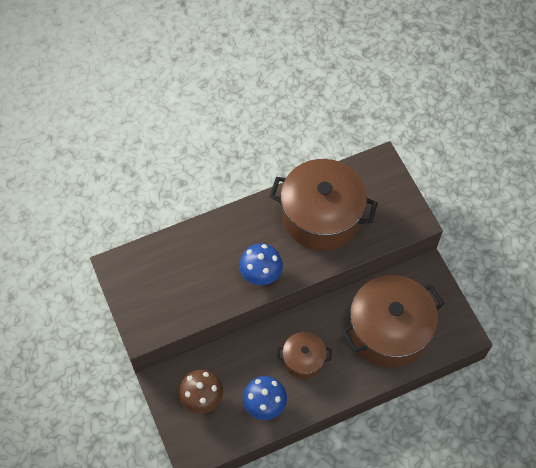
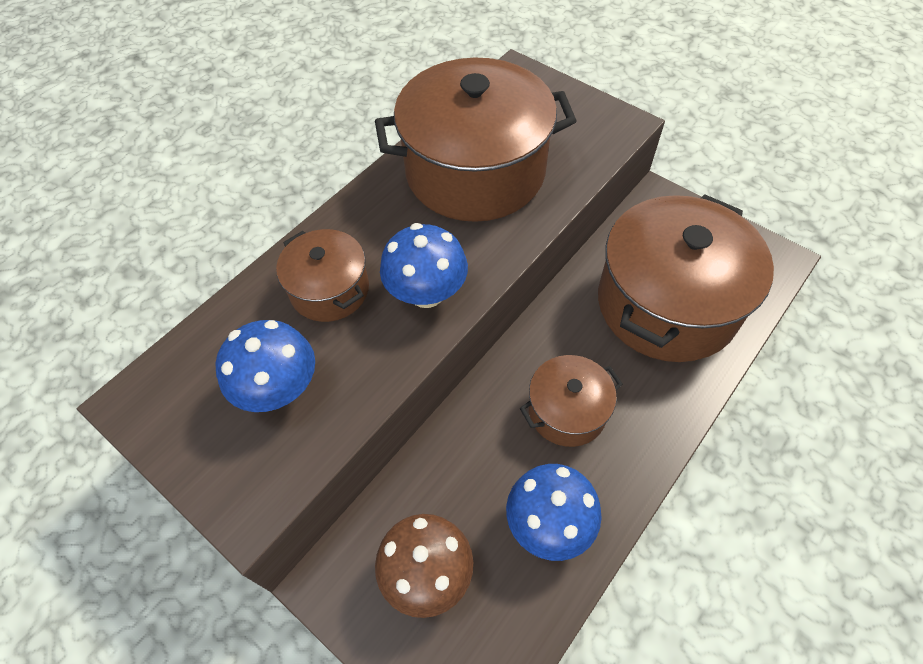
camera: 25 degrees left, 5 degrees down
(175, 289) = (279, 389): none -> blue mushroom
(218, 251) = (330, 290): none -> brown pot

